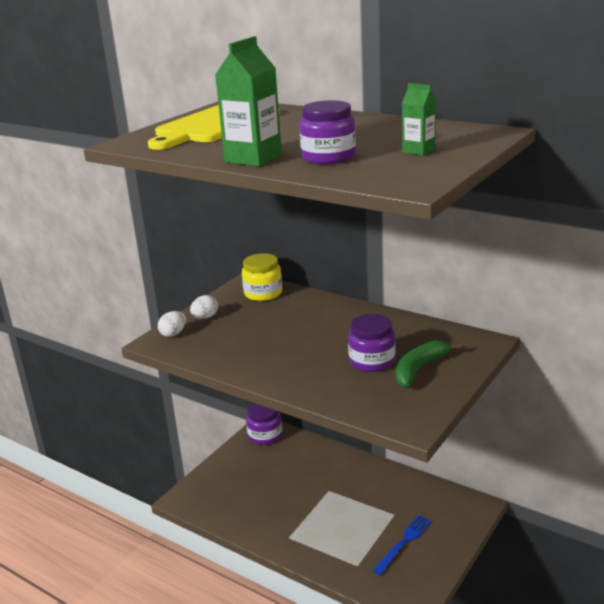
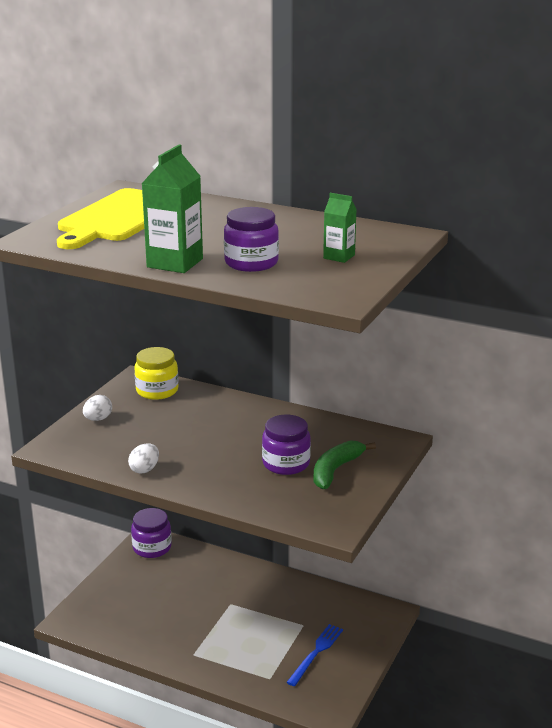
camera: 10 degrees left, 0 degrees up
(173, 334) = (67, 438): white egg -> white egg (144, 469)

